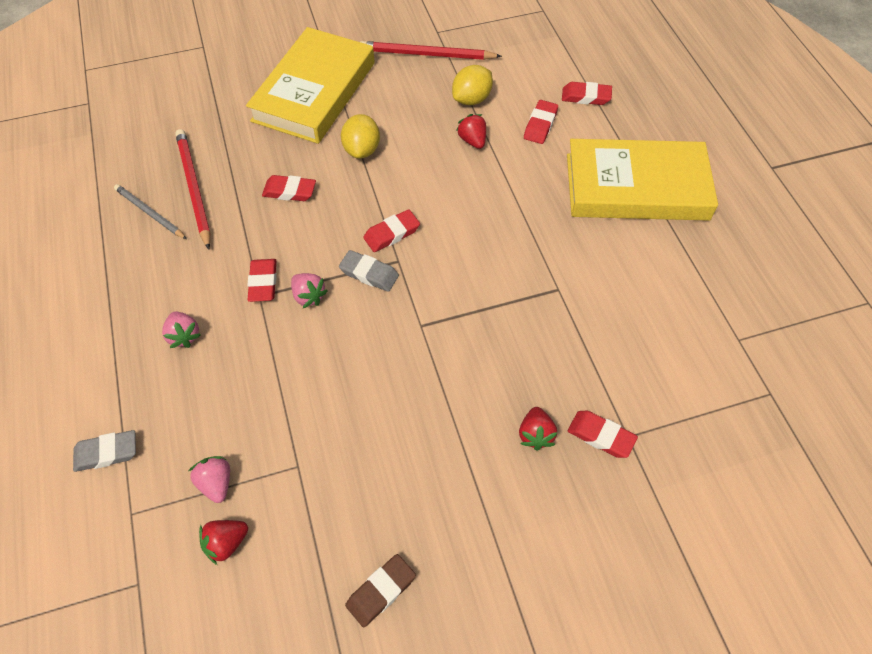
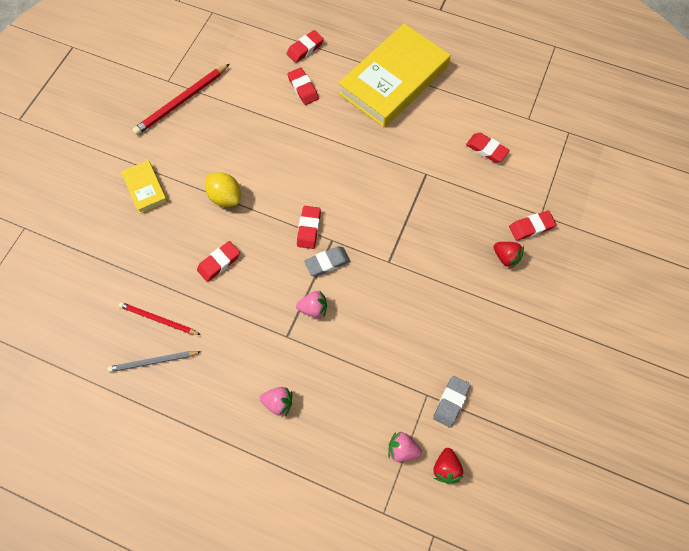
camera: 50 degrees left, 10 degrees up
(106, 453) = (328, 503): grey eraser -> grey eraser (450, 402)
(194, 188) = (158, 319): red pencil -> red pencil, size x0.65
(263, 283) = (279, 327): red eraser -> red eraser (486, 149)
(314, 91) = (145, 188): yellow book -> yellow book, size x0.45
(381, 591) = (535, 402): brown eraser -> none
(471, 99) = (246, 107): yellow lemon -> none
(472, 140) = (279, 132): red strawberry -> none

